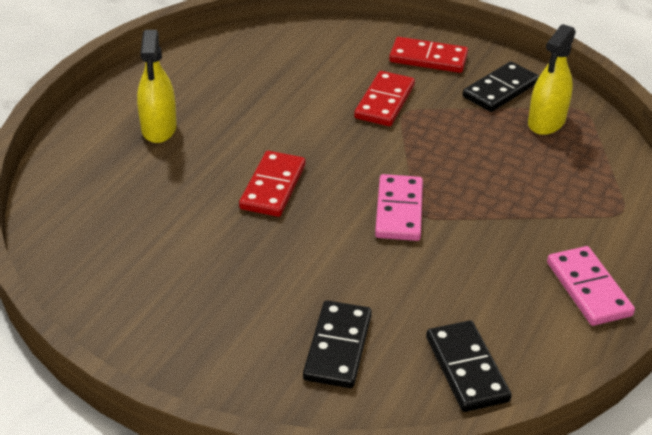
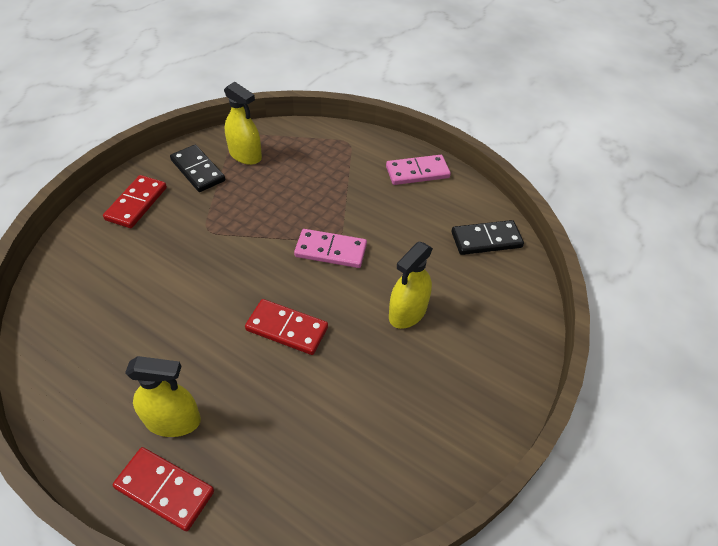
camera: 85 degrees left, 10 degrees up
(312, 285) = (407, 312): none -> yellow spray bottle
(338, 347) = (470, 304): black domino -> none
(384, 102) = (189, 240): red domino -> red domino (164, 490)

